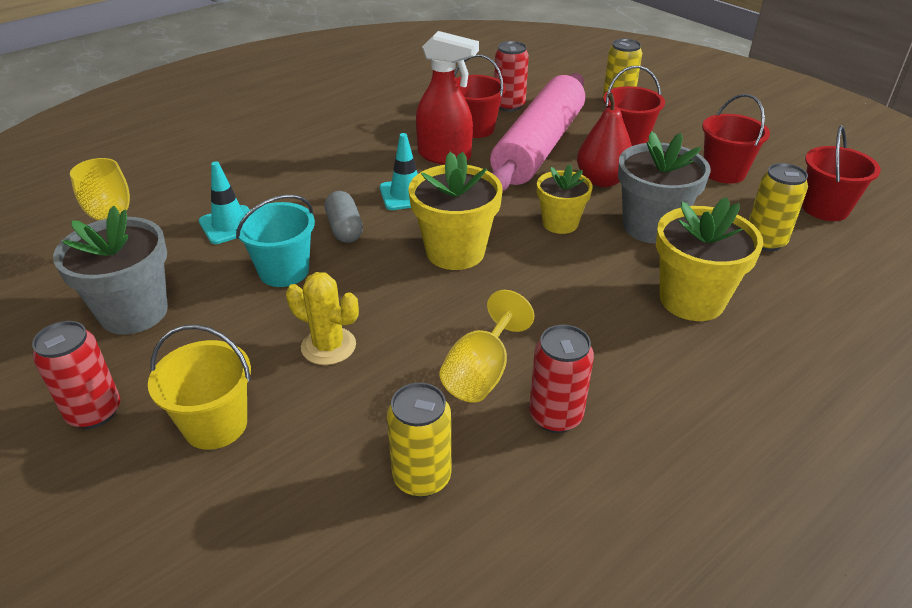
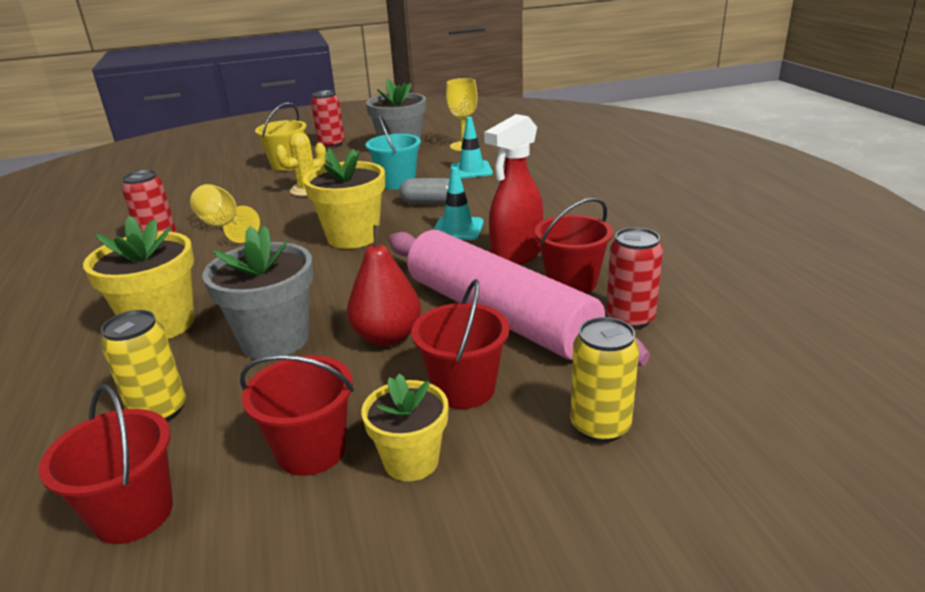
camera: 115 degrees right, 10 degrees down
(422, 477) = (183, 202): yellow can -> none
(560, 223) = (339, 290): yellow flower pot -> yellow flower pot (411, 461)

